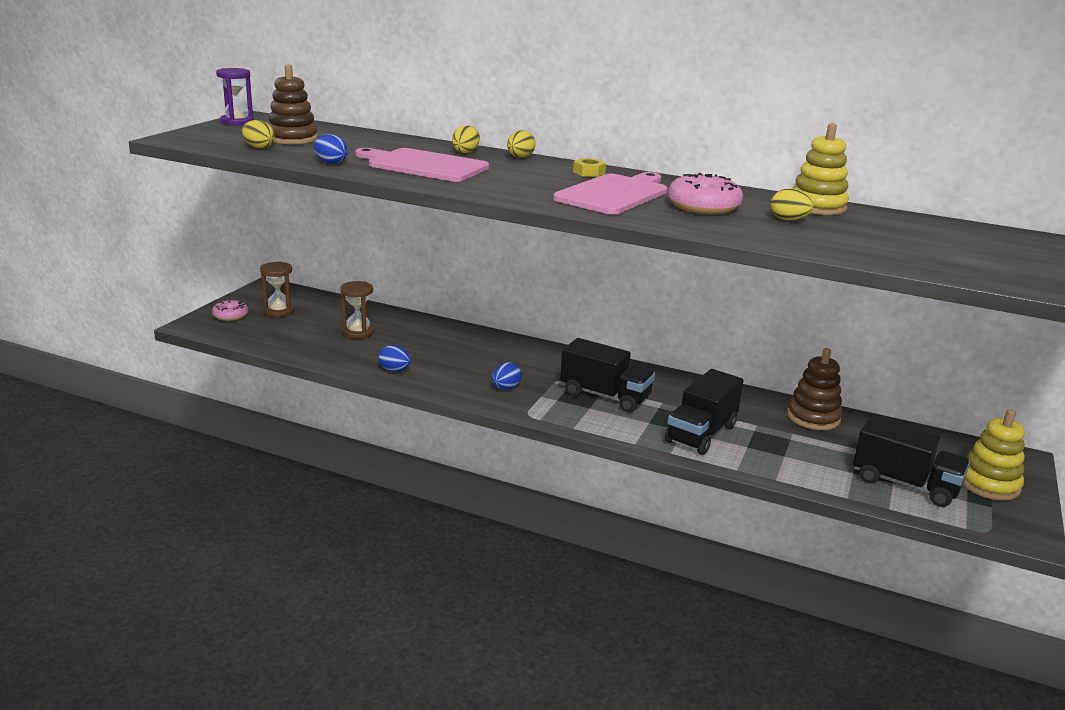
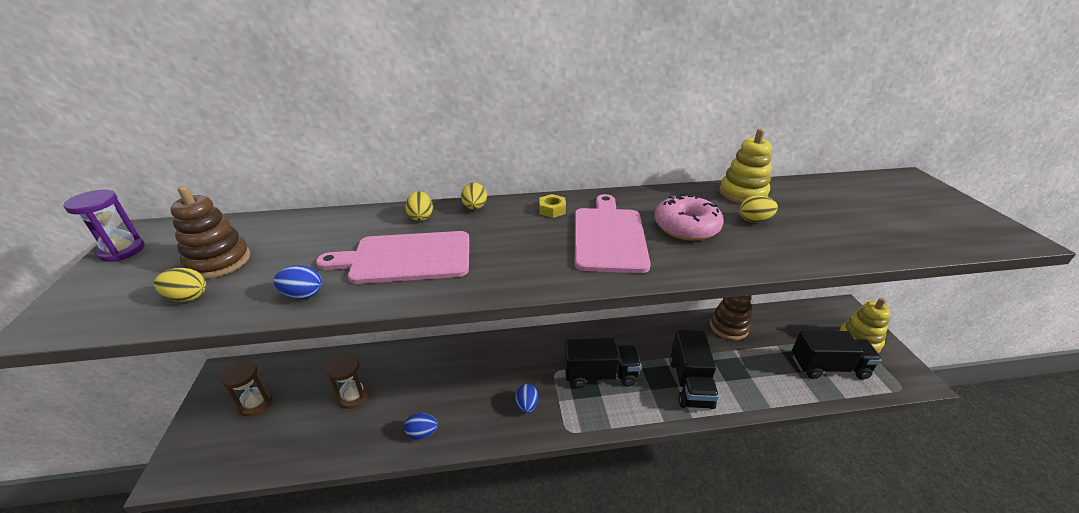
camera: 30 degrees left, 10 degrees up
(230, 316) = (206, 436): pink donut -> none

